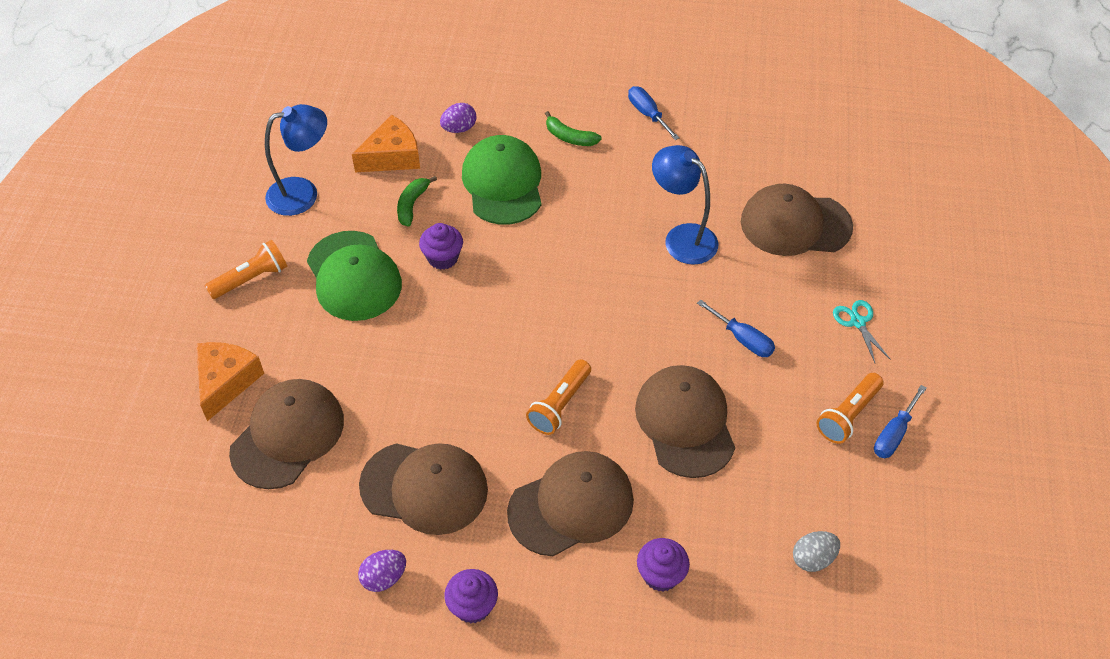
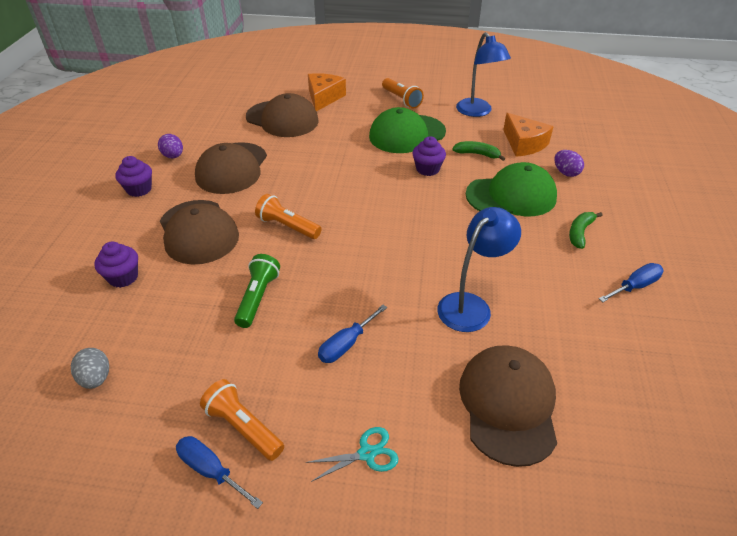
camera: 90 degrees right, 10 degrees down
(226, 381) = (324, 98): orange cheese -> orange cheese turned 90 degrees counterclockwise
(685, 423) = (258, 298): brown cap -> green flashlight

